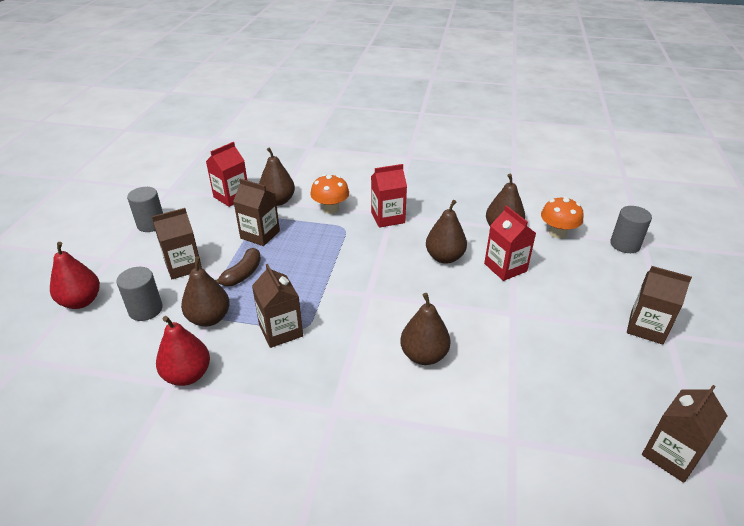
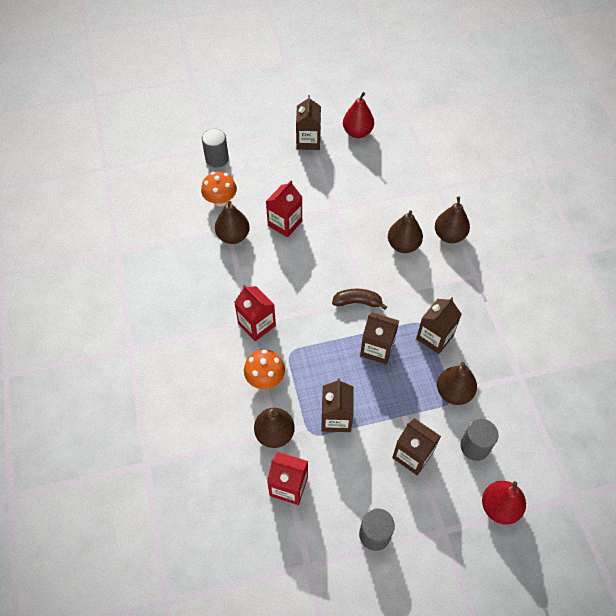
camera: 115 degrees left, 20 degrees up
(187, 375) = (507, 371): red pear -> red pear (357, 132)
(242, 274) = (394, 399): brown banana -> brown banana (357, 302)
(444, 257) = (293, 264): brown pear -> brown pear (449, 235)
(671, 455) = (403, 126): brown carton -> brown carton (377, 348)

